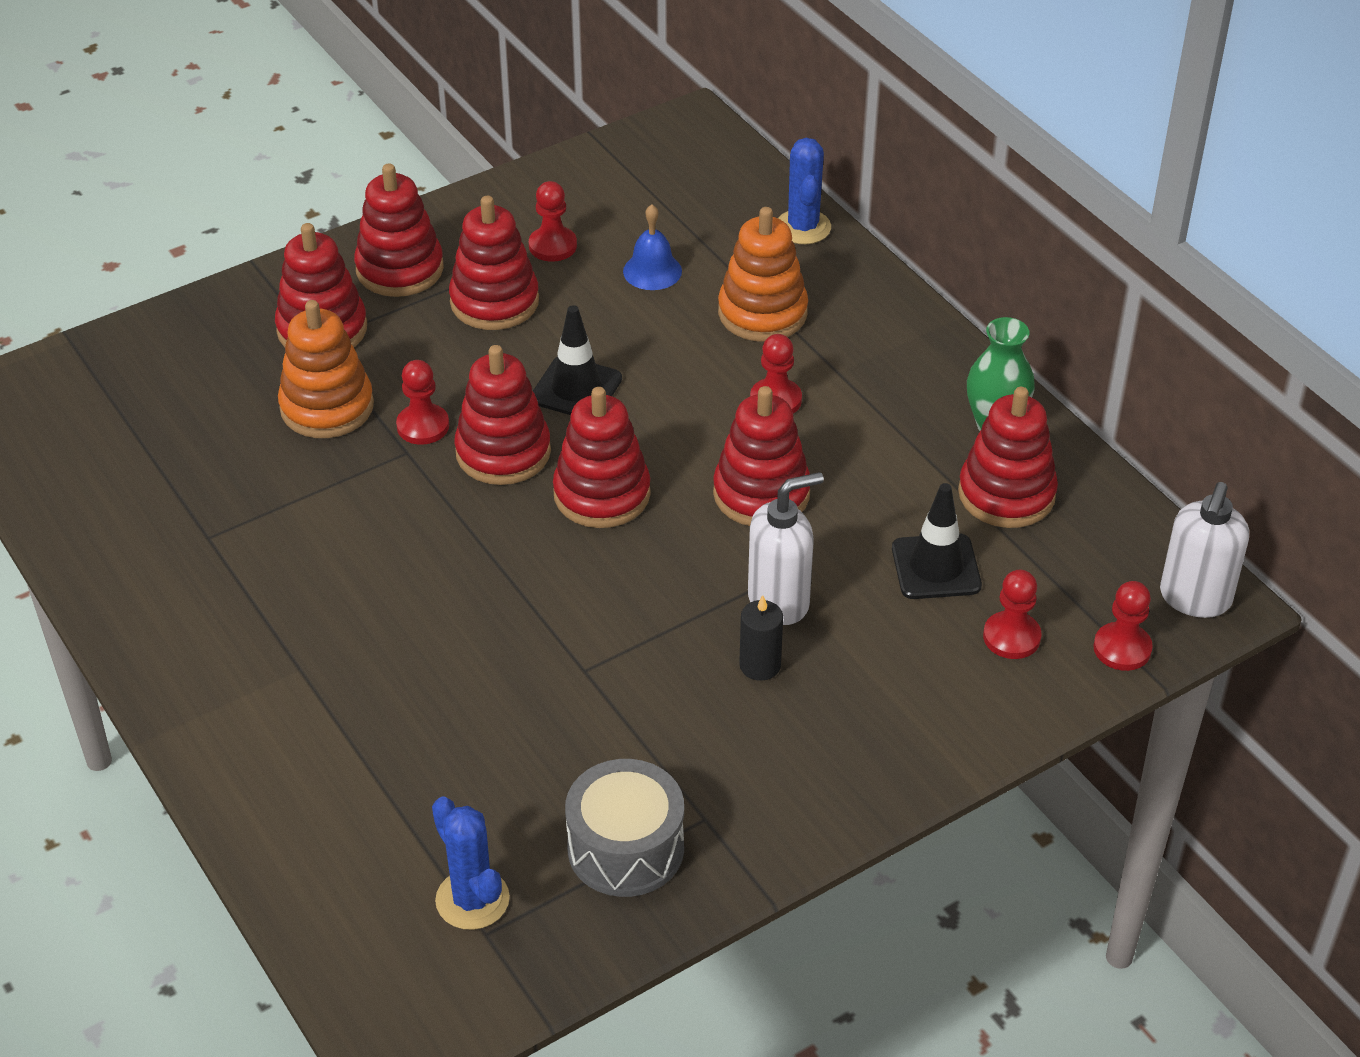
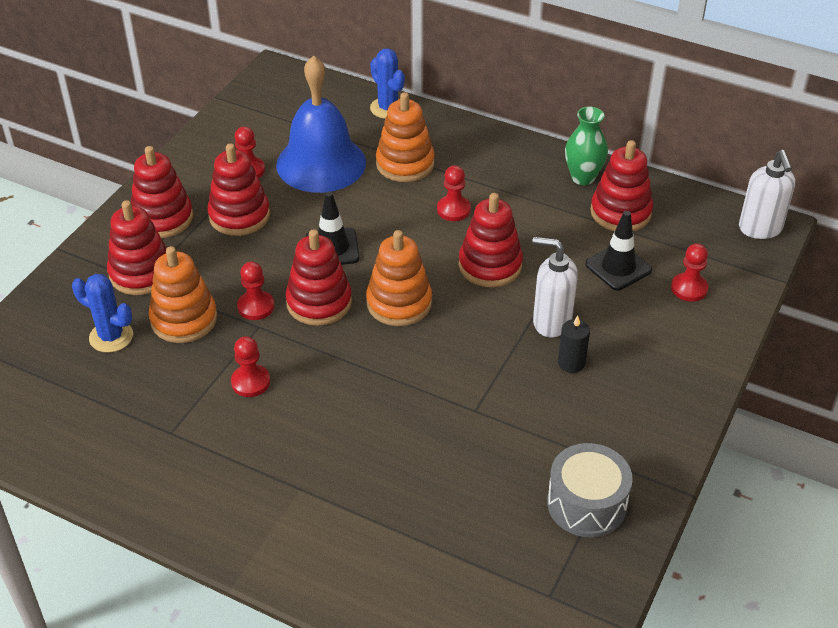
camera: 30 degrees left, 0 degrees up
(472, 900) = (525, 579): blue cactus -> blue cactus (111, 337)
(602, 494) = (399, 303): red stacking toy -> orange stacking toy
(652, 271) = (321, 163): blue bell -> blue bell, size x2.29
(779, 601) = (551, 322): white soap dispenser -> white soap dispenser turned 105 degrees counterclockwise
(1122, 648) = (748, 270): red pawn -> red pawn (250, 382)

